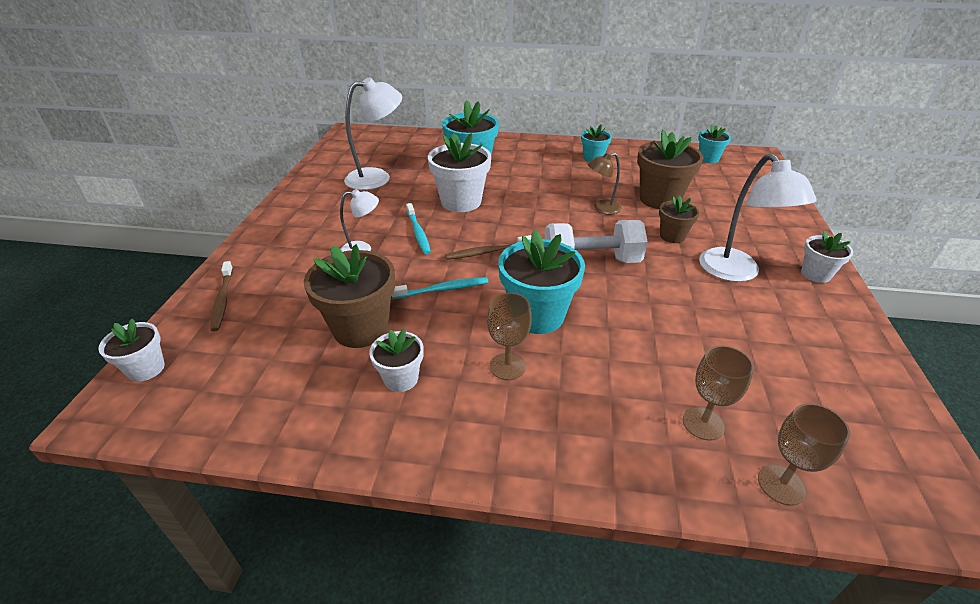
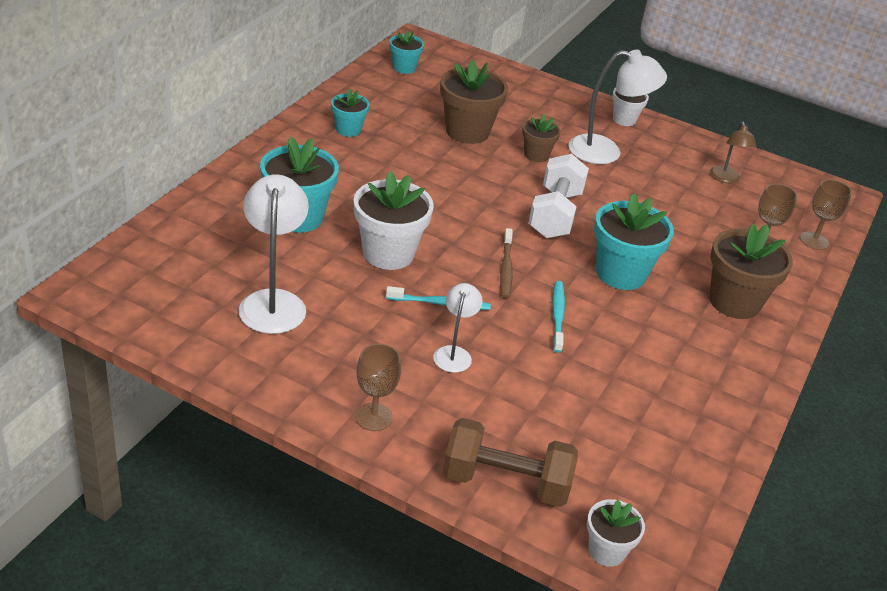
camera: 75 degrees left, 0 degrees up
(223, 300) = (505, 482): brown toothbrush -> brown dumbbell
(361, 328) = (598, 384): brown flower pot -> brown flower pot (734, 302)
(401, 379) = (676, 374): white flower pot -> none
(507, 366) = (679, 311): brown goblet -> brown goblet (374, 417)
(602, 208) = (464, 170): brown lamp -> brown lamp (725, 179)

